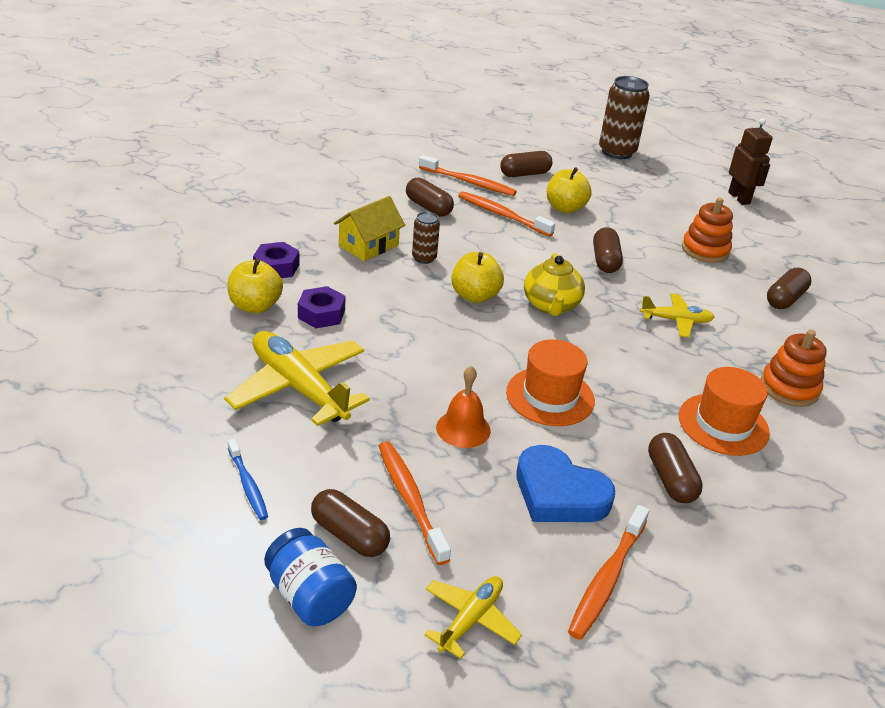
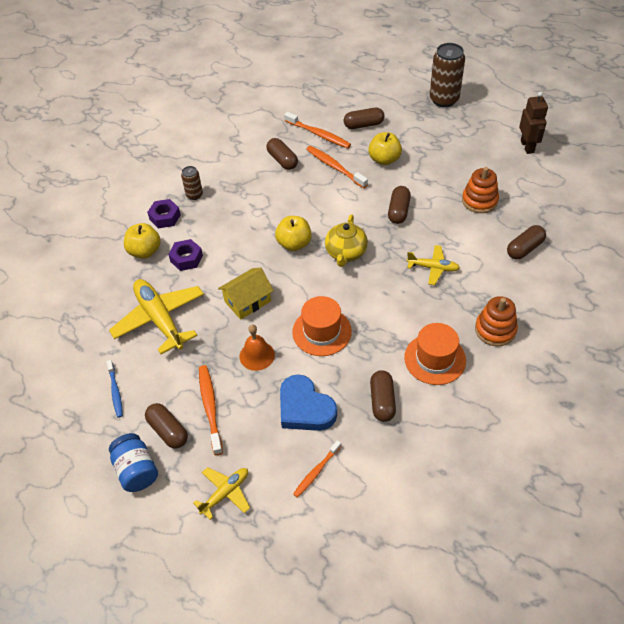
camera: 15 degrees right, 15 degrees up
(368, 245) = (231, 197): yellow house -> yellow house (247, 301)
(424, 258) = (267, 209): brown can -> brown can (194, 195)
(607, 579) = (316, 472): orange toothbrush -> orange toothbrush, size x0.65

